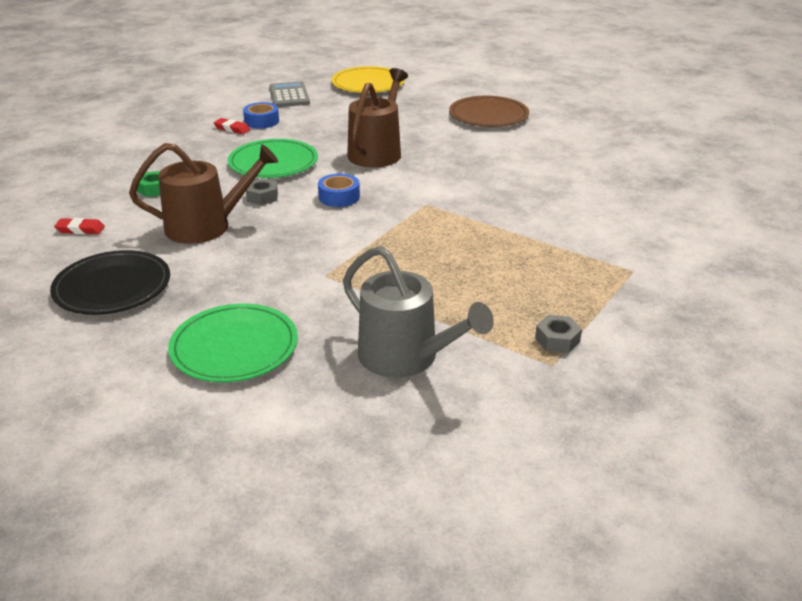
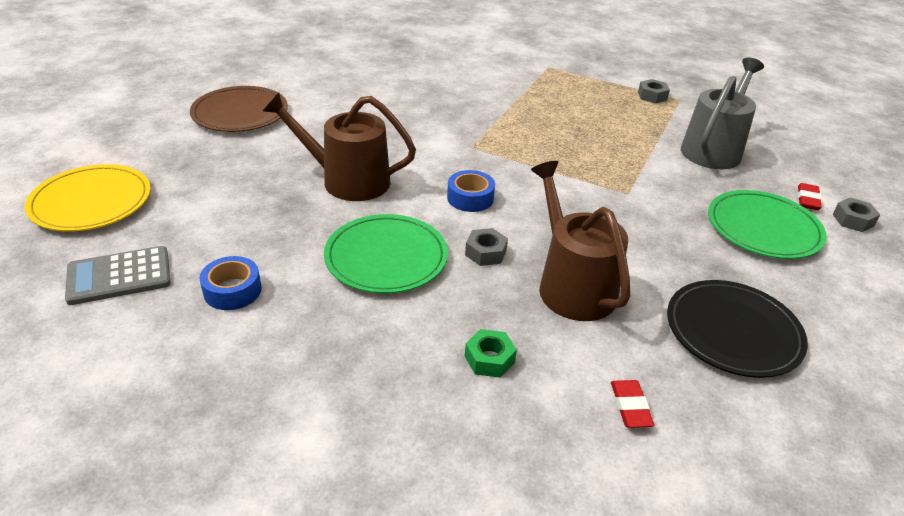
camera: 100 degrees left, 5 degrees up
(220, 426) = (853, 220): none -> grey nut
(232, 129) = (261, 318): red eraser -> red eraser (807, 199)

